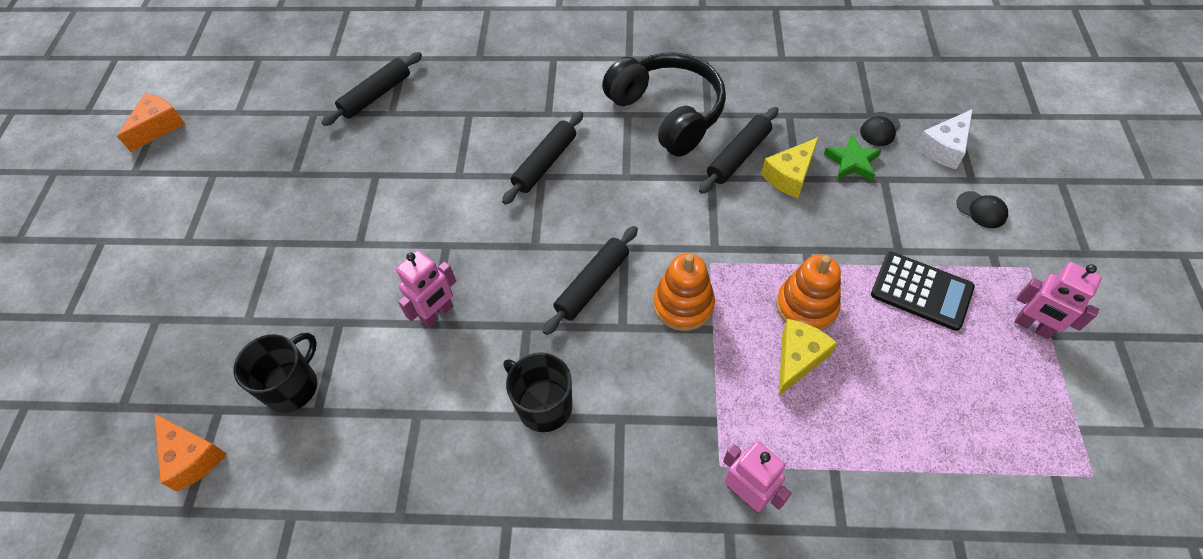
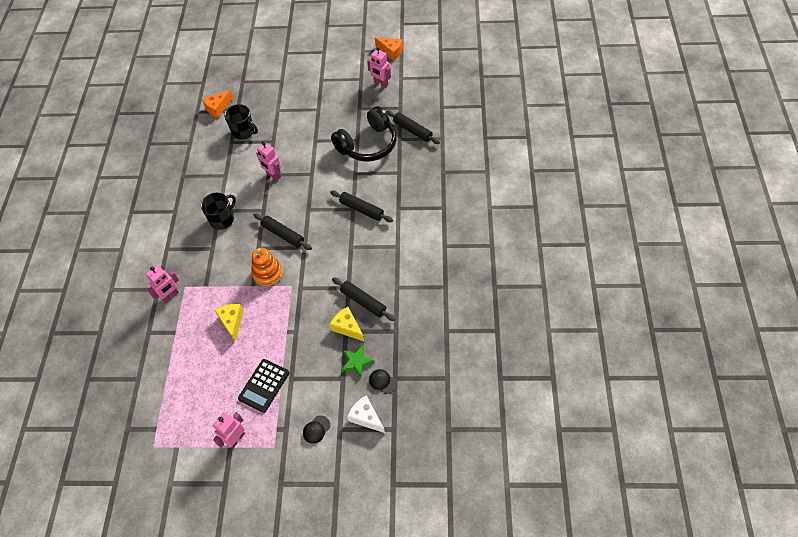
camera: 90 degrees right, 0 degrees up
(240, 141) = (381, 83): none -> pink robot
(667, 113) = (398, 266): black headphones -> black headphones (368, 144)
(798, 359) = (232, 322): yellow cheese -> yellow cheese turned 135 degrees counterclockwise
(806, 306) = (261, 328): orange stacking toy -> none

